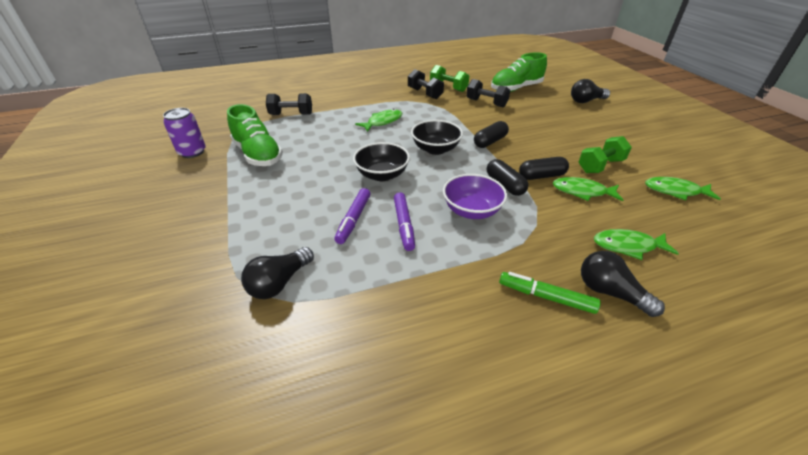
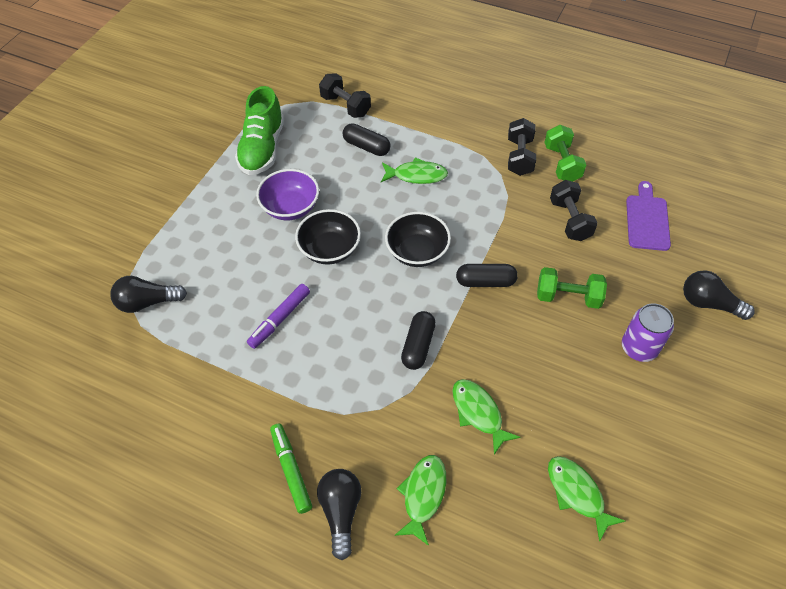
camera: 45 degrees right, 15 degrees up
(192, 152) = (219, 110): purple can -> purple can (639, 348)
(353, 219) = (252, 283): purple marker -> none
(472, 211) = (349, 349): purple bowl -> purple bowl (290, 207)
(516, 88) = (647, 219): green shoe -> purple cutting board
(541, 176) = (469, 364): black capsule -> black capsule (366, 146)
(600, 166) = (551, 401): green dumbbell -> green dumbbell (568, 297)
(628, 246) = (423, 495): green fish -> green fish turned 60 degrees clockwise

